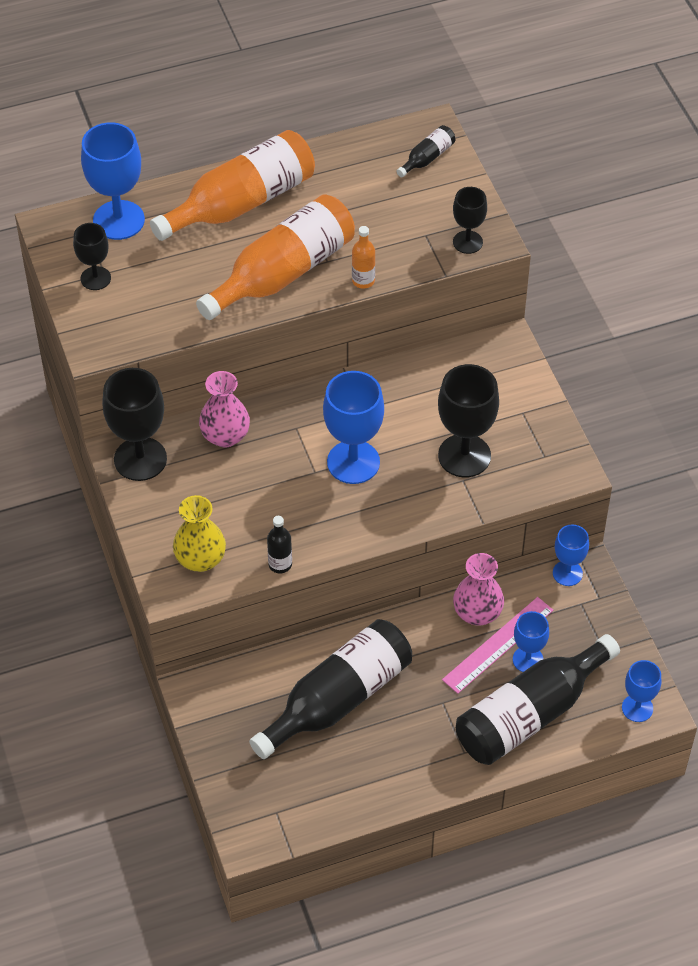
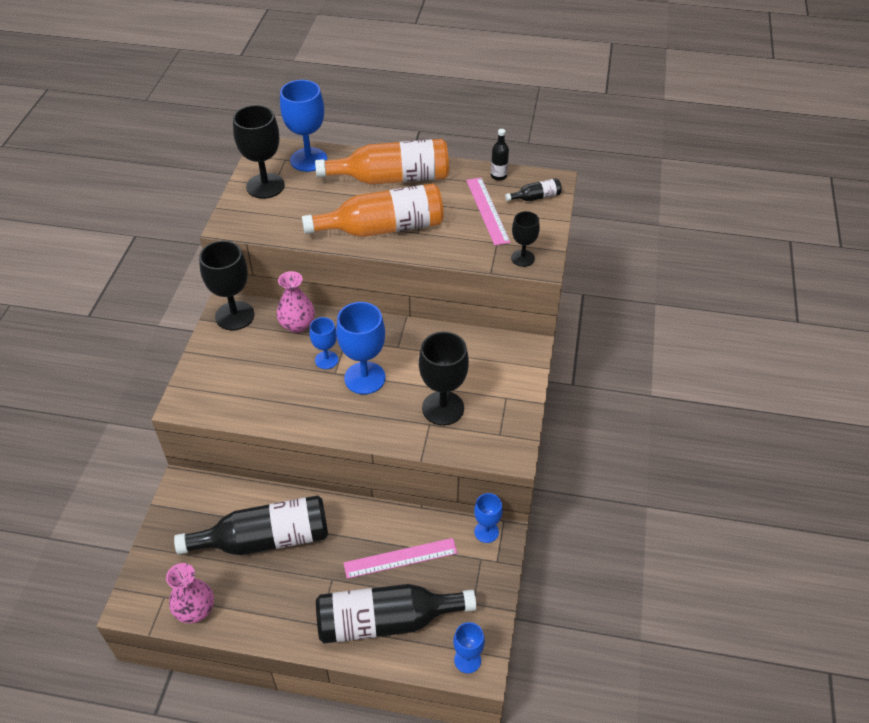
camera: 30 degrees right, 5 degrees down
(95, 278) = (265, 186): black goblet -> black goblet, size x1.73
(200, 559) = (217, 394): yellow vase -> none
(280, 564) = (263, 422): black bottle -> black bottle (498, 176)
(363, 281) = (431, 254): orange bottle -> none
(385, 198) = (487, 210): none -> pink ruler
(477, 613) = (402, 528): pink vase -> pink vase (195, 610)
(528, 659) = (413, 580): blue goblet -> blue goblet (326, 360)

